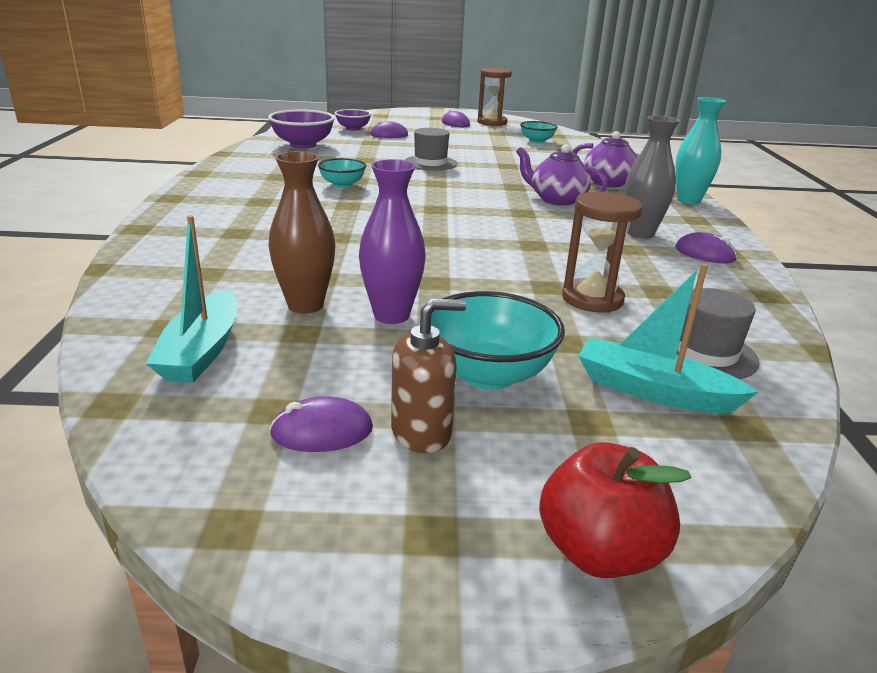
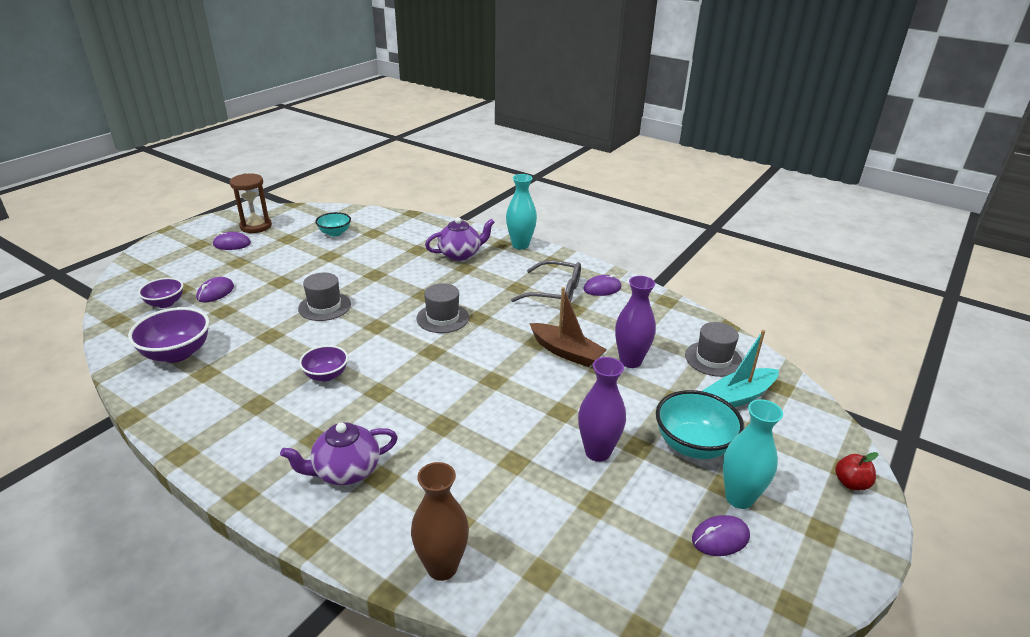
camera: 55 degrees left, 5 degrees up
(201, 351) = (592, 564): turquoise boat -> none
(305, 305) = (555, 487): brown vase -> brown vase (442, 567)
(322, 431) = (720, 538): purple mouse -> purple mouse turned 45 degrees clockwise
(342, 185) = (326, 375): turquoise bowl -> purple bowl
(422, 432) = (739, 498): brown soap dispenser -> turquoise vase
(493, 200) = (442, 318): none -> grey hat
(542, 262) = (566, 352): none -> brown boat
(556, 200) = (468, 291): purple teapot -> purple teapot (345, 471)
(592, 299) = (630, 361): brown hourglass -> purple vase
(599, 552) = (851, 483): red apple -> red apple, size x0.61
(640, 233) = (555, 292): grey vase -> grey glasses

